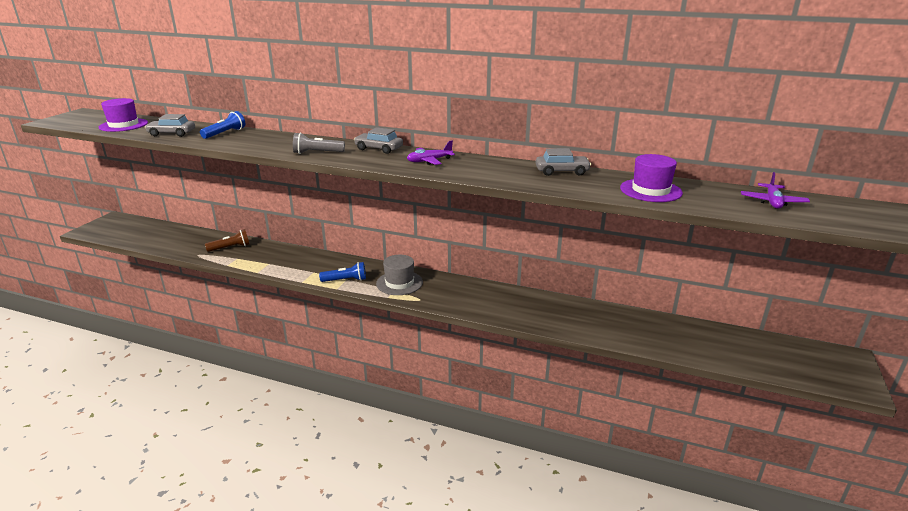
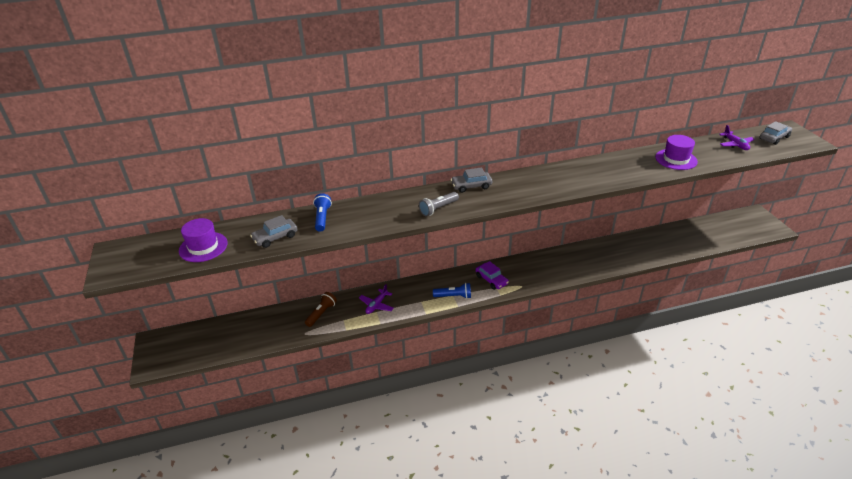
camera: 35 degrees left, 10 degrees up
(345, 280) = (454, 296): blue flashlight -> blue flashlight turned 45 degrees clockwise
(399, 283) = (491, 280): grey hat -> purple car
(429, 161) = (524, 184): purple plane -> purple plane (376, 305)
(562, 171) = (611, 162): grey car -> grey car (774, 138)

